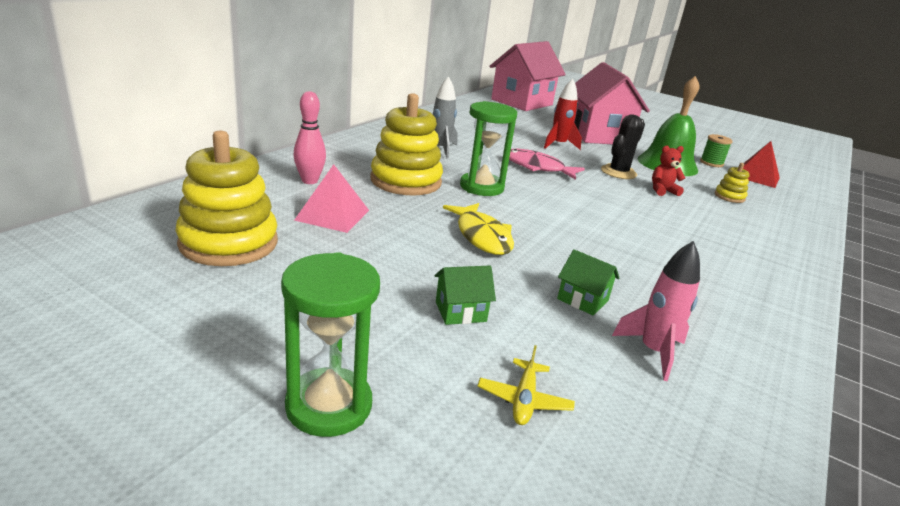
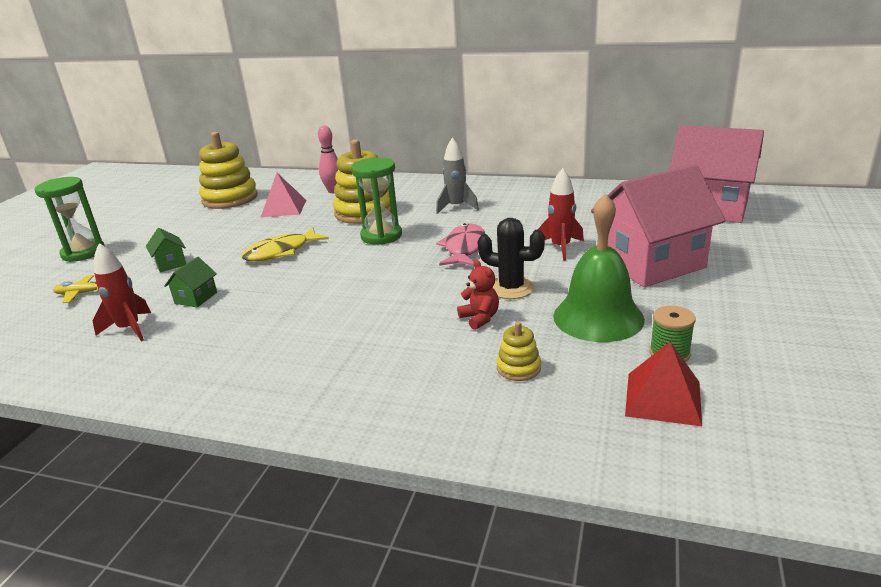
camera: 80 degrees right, 0 degrees up
(653, 352) = (129, 329): pink rocket -> red rocket

